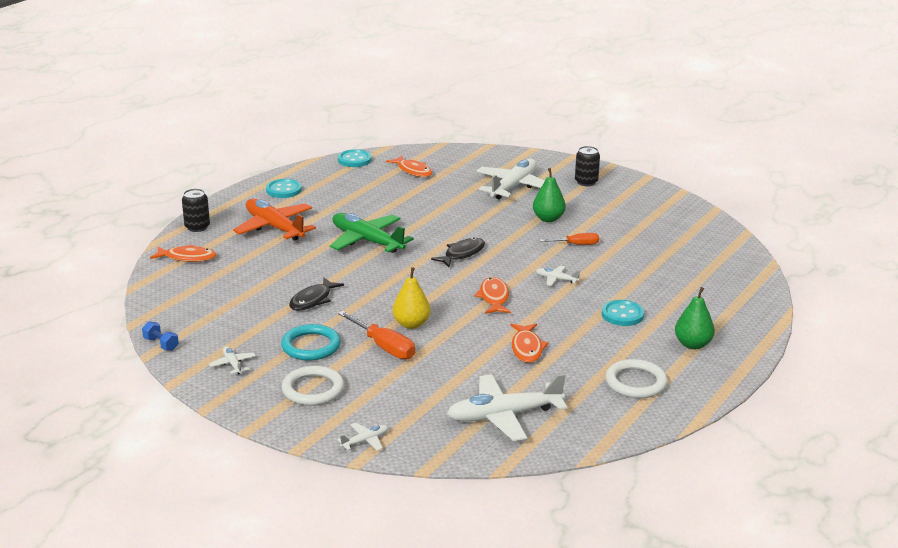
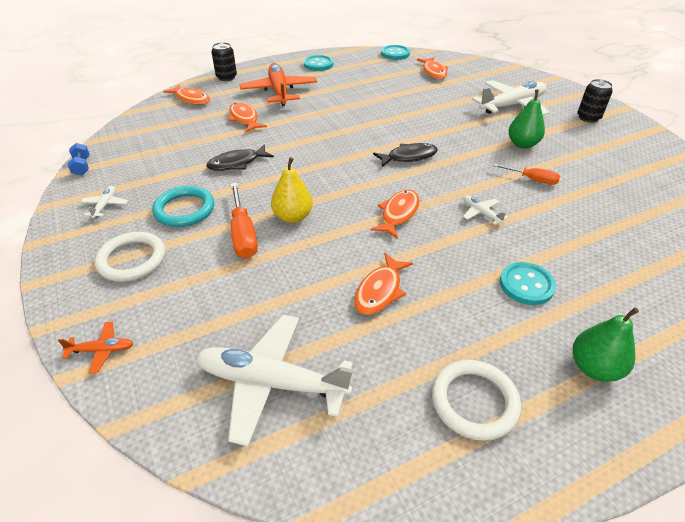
camera: 30 degrees right, 15 degrees up
(270, 261) = (244, 118): none -> orange fish
(365, 441) = (102, 350): white plane -> orange plane
(367, 241) = (337, 121): green plane -> none

